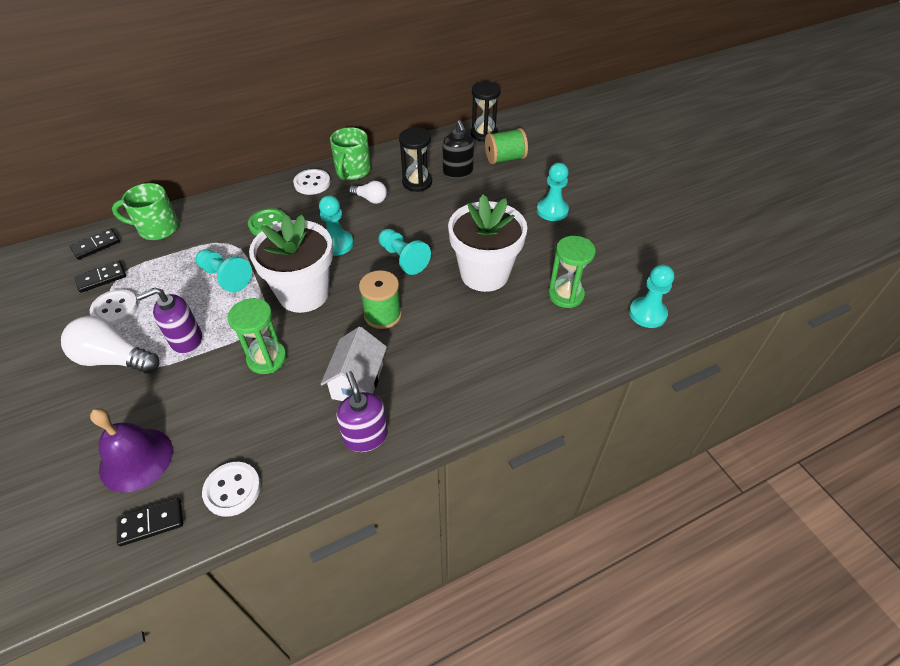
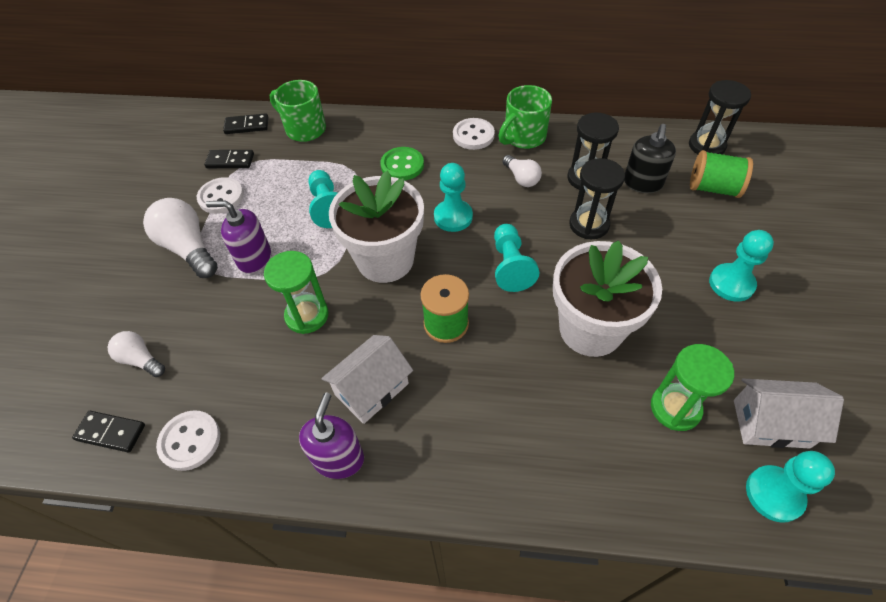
camera: 35 degrees right, 5 degrees up
(136, 459) = (141, 360): purple bell -> white light bulb
(439, 211) = (589, 225): none -> black hourglass
(622, 278) = (770, 423): none -> white house

